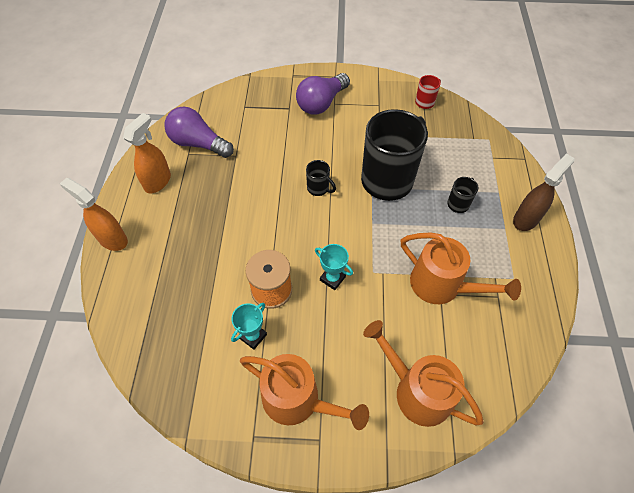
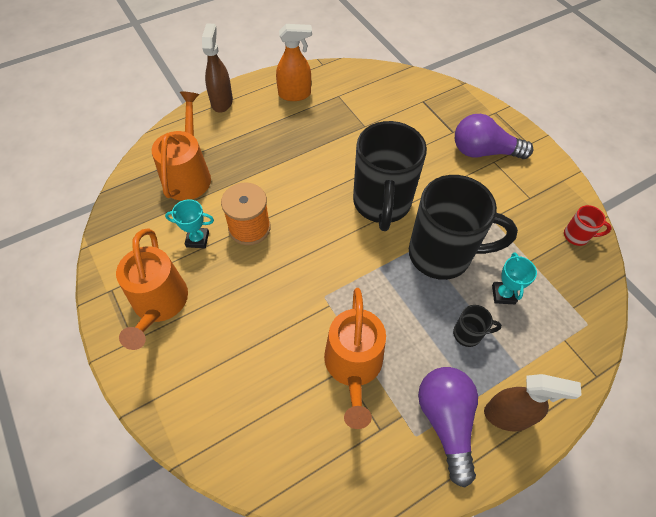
camera: 55 degrees right, 0 degrees up
(112, 239) = (222, 102): orange spray bottle -> brown spray bottle
(198, 143) = (354, 95): purple light bulb -> purple light bulb (446, 421)
(318, 188) = (381, 204): black mug -> black mug, size x2.41
(332, 278) = (293, 267): turquoise trophy -> turquoise trophy (503, 294)
(417, 391) = (222, 399): orange watering can -> orange watering can (188, 175)

